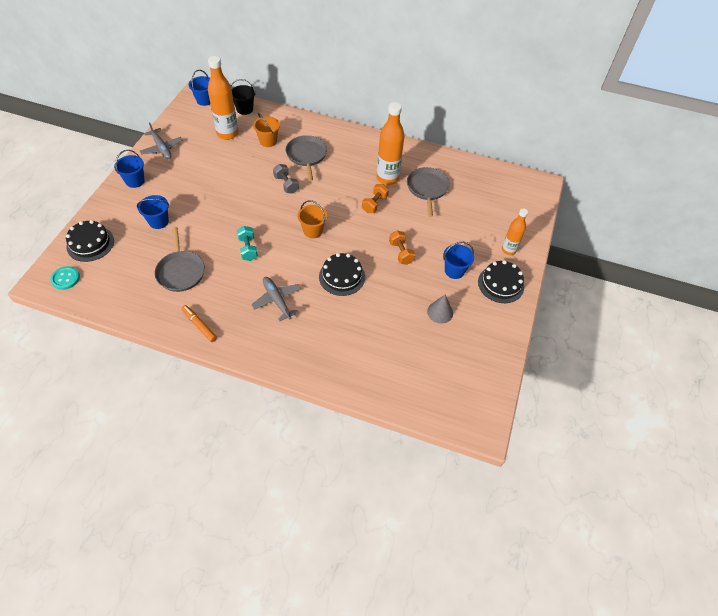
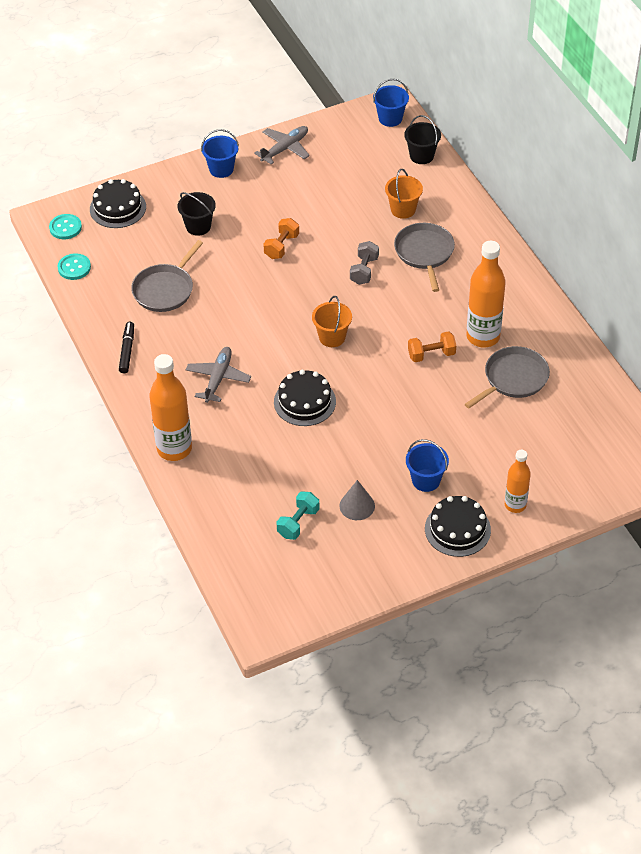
camera: 50 degrees right, 5 degrees down
(101, 299) = (74, 268): none -> turquoise button
(158, 221) = (198, 226): blue bucket -> black bucket
(162, 148) = (284, 149): grey plane -> grey plane turned 150 degrees counterclockwise
(199, 325) = (127, 350): orange marker -> black marker
(227, 133) = (369, 174): orange bottle -> orange bottle (174, 449)
(248, 249) = (249, 311): turquoise dumbbell -> turquoise dumbbell (298, 523)
(306, 156) = (424, 253): grey pan -> grey pan turned 45 degrees counterclockwise
(400, 253) = (393, 422): orange dumbbell -> orange dumbbell (281, 246)

